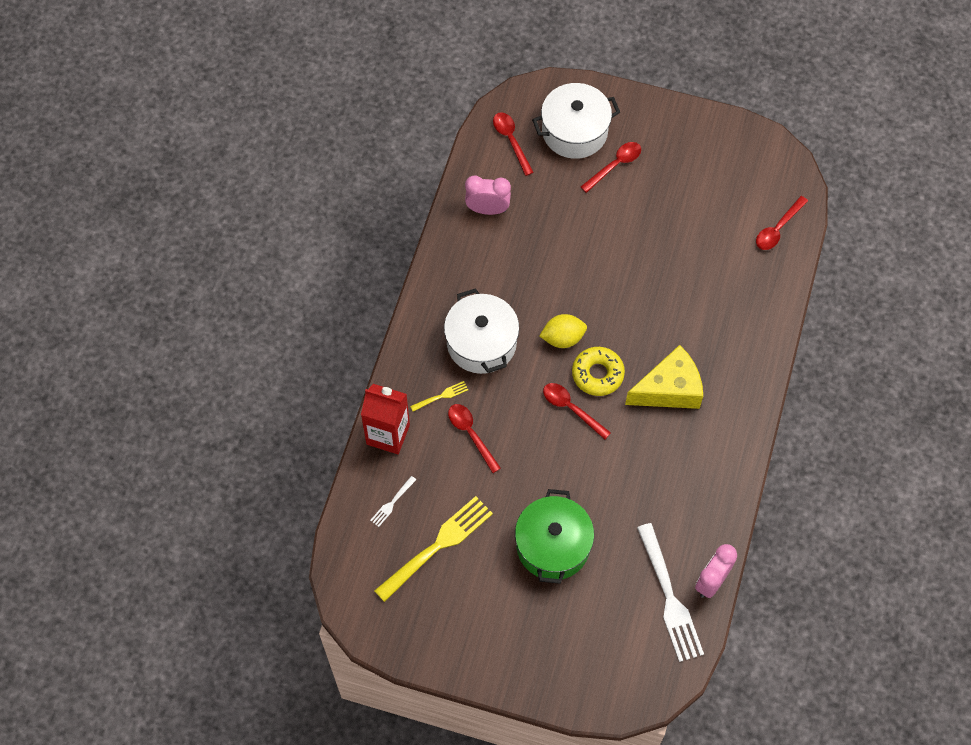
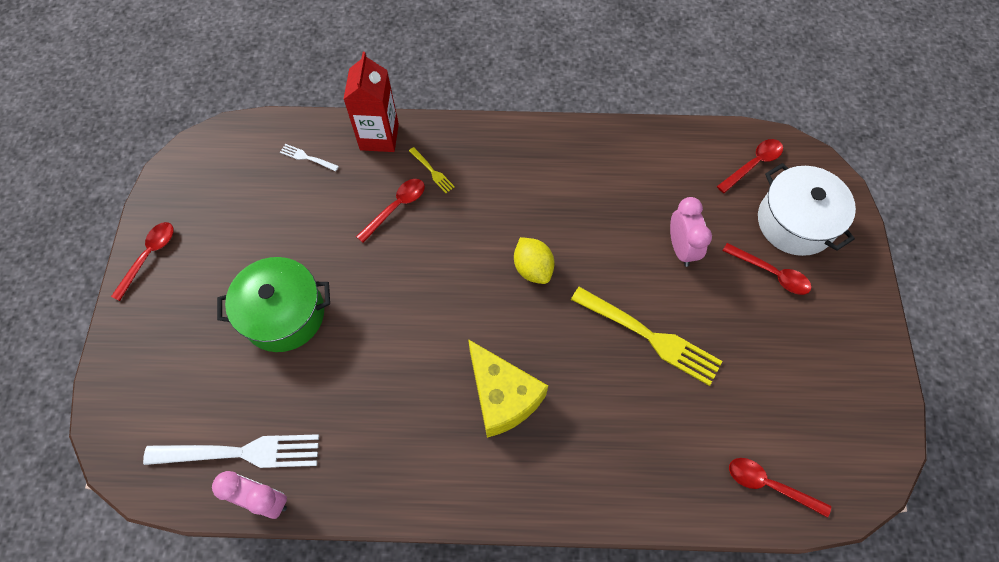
camera: 75 degrees right, 0 degrees up
(436, 547) = (266, 206): yellow fork -> yellow fork (649, 336)
(481, 343) = (503, 193): white pot -> none
(487, 209) = (661, 162): pink clock -> pink clock (681, 248)
(571, 408) = (450, 296): red spoon -> red spoon (149, 256)
(597, 374) = (499, 314): yellow donut -> none
(669, 596) = (239, 453): white fork -> white fork turned 150 degrees counterclockwise

